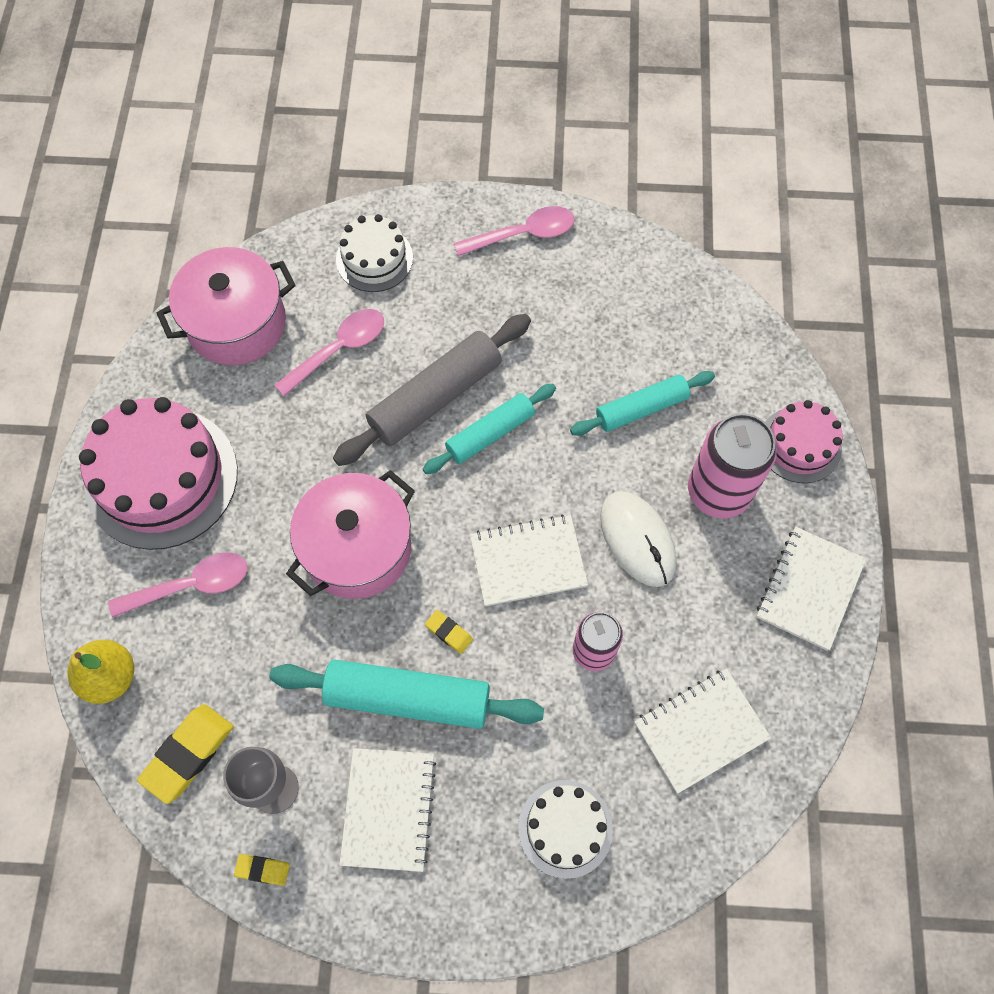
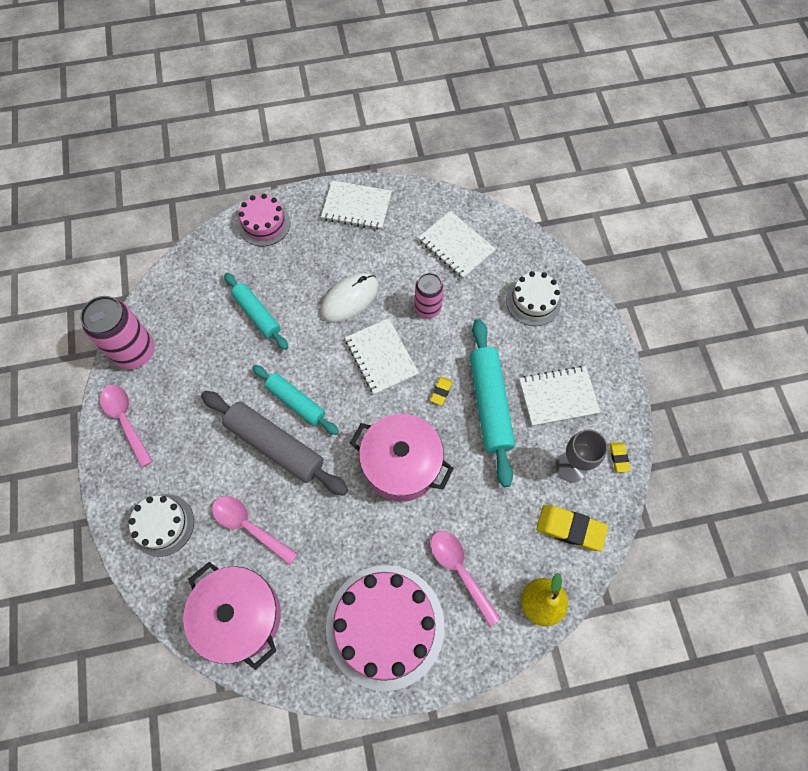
camera: 105 degrees left, 0 degrees up
(718, 492) = (306, 261): pink can -> pink can (135, 352)

